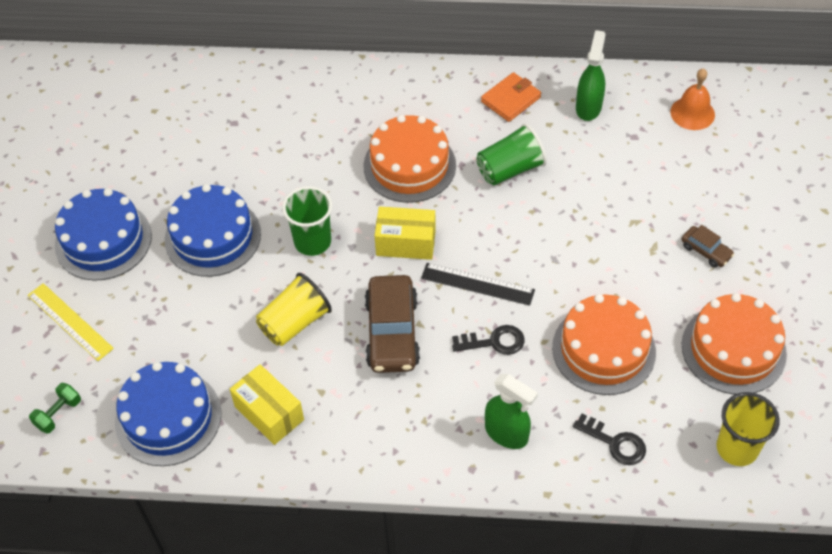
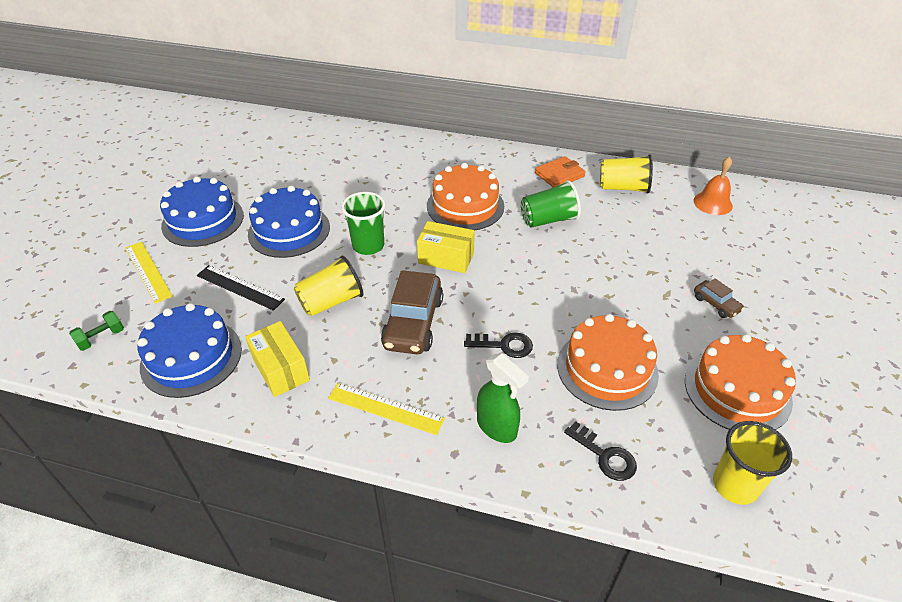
camera: 10 degrees right, 10 degrees down
(391, 435) = (385, 408): none -> yellow ruler
(477, 284) = (500, 297): black ruler -> black ruler (240, 287)
(588, 107) = (623, 188): green spray bottle -> yellow cup

